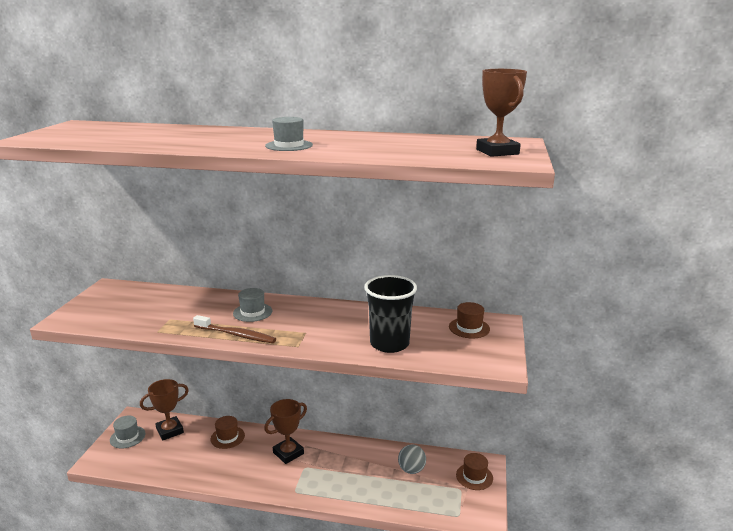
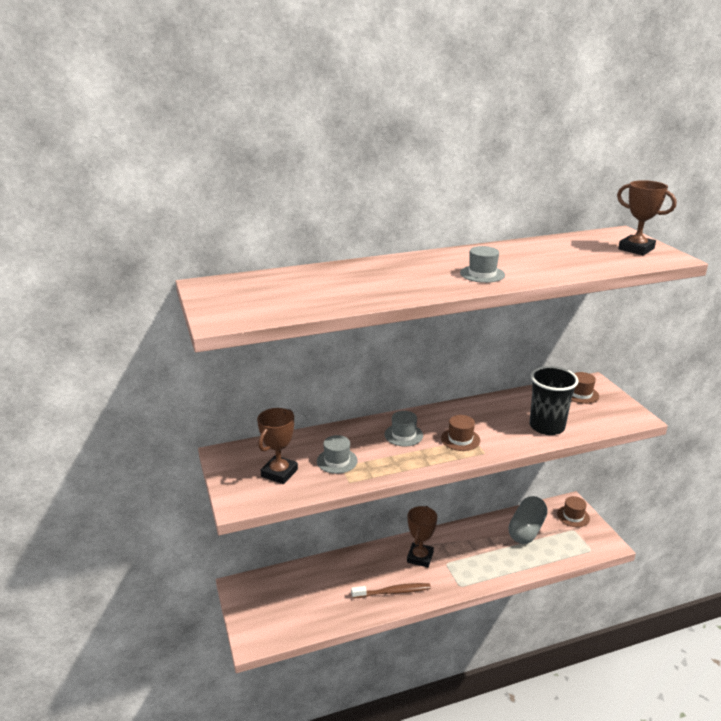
camera: 30 degrees left, 5 degrees up
(127, 437) = (256, 606): grey hat -> grey hat (337, 461)
(170, 431) = (291, 583): brown trophy -> brown trophy (279, 473)
(227, 437) = (352, 566): brown hat -> brown hat (460, 439)
(236, 335) = (422, 460): brown toothbrush -> brown toothbrush (393, 592)
(411, 470) = (526, 530): grey ball -> grey capsule

